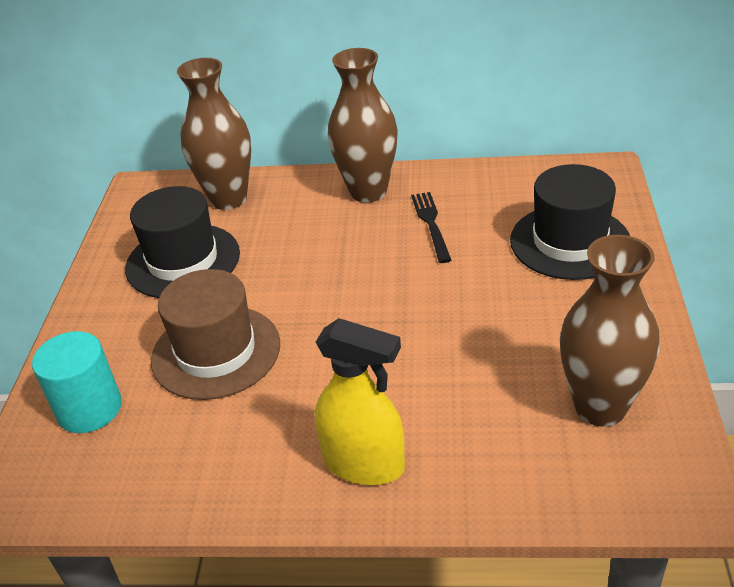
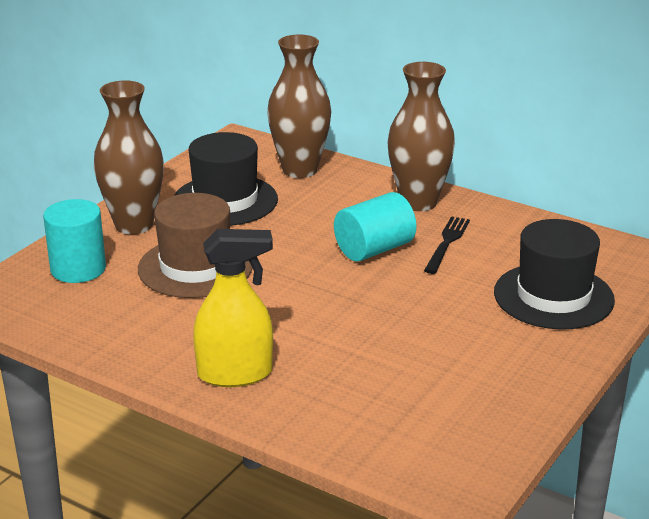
camera: 25 degrees right, 10 degrees down
(364, 464) = (235, 374): yellow spray bottle -> yellow spray bottle turned 60 degrees counterclockwise
(372, 258) = (374, 249): none -> turquoise cylinder
(600, 407) = (451, 411): brown vase -> brown vase (134, 225)

